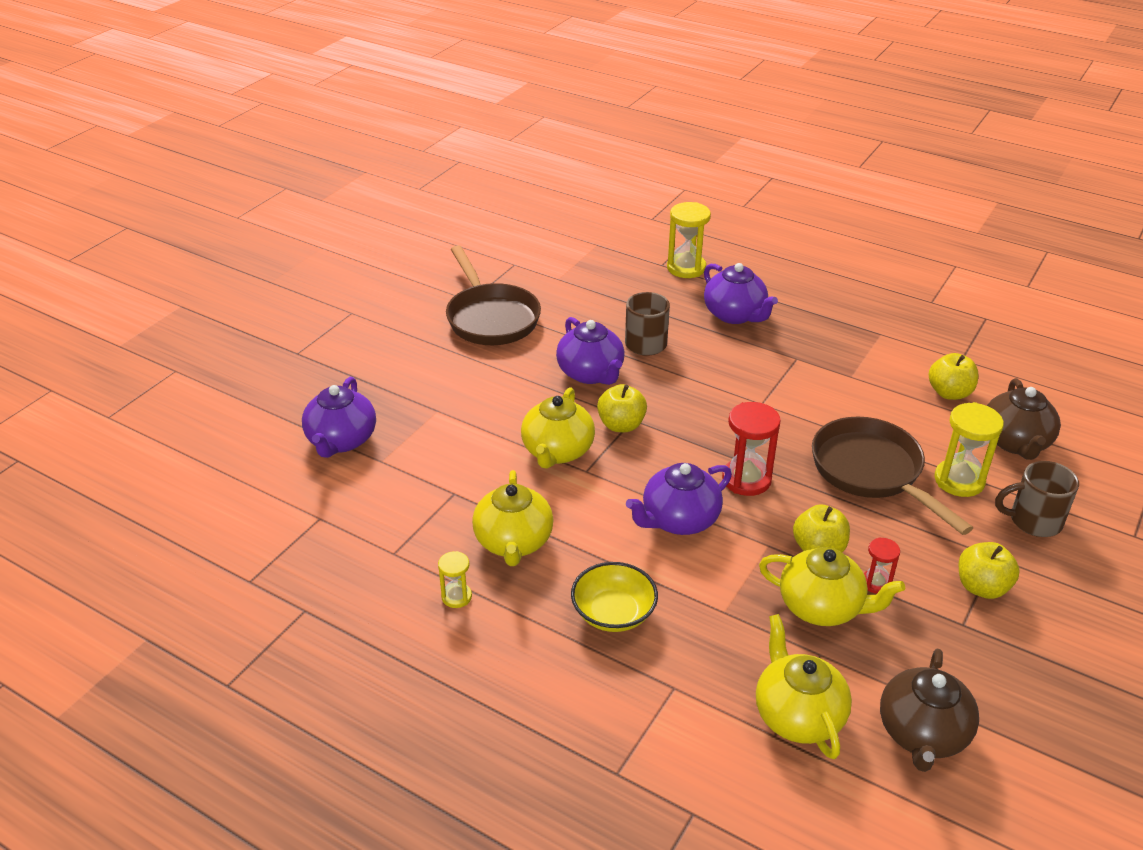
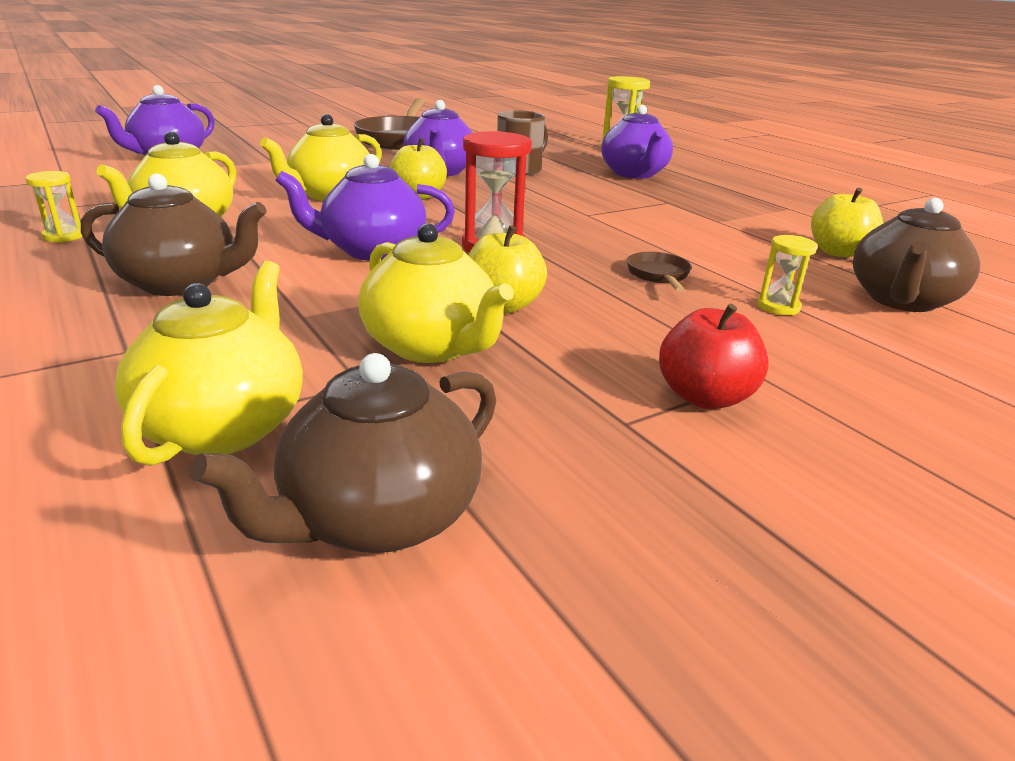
camera: 25 degrees right, 10 degrees down
(613, 613) = (181, 283): yellow bowl -> brown teapot
(872, 472) = (658, 275): brown pan -> brown pan, size x0.41
(876, 583) = (540, 349): red hourglass -> none
(959, 480) = (778, 307): yellow hourglass -> yellow hourglass, size x0.56
(982, 587) = (704, 397): yellow apple -> red apple
(1033, 521) = (866, 364): brown mug -> none

